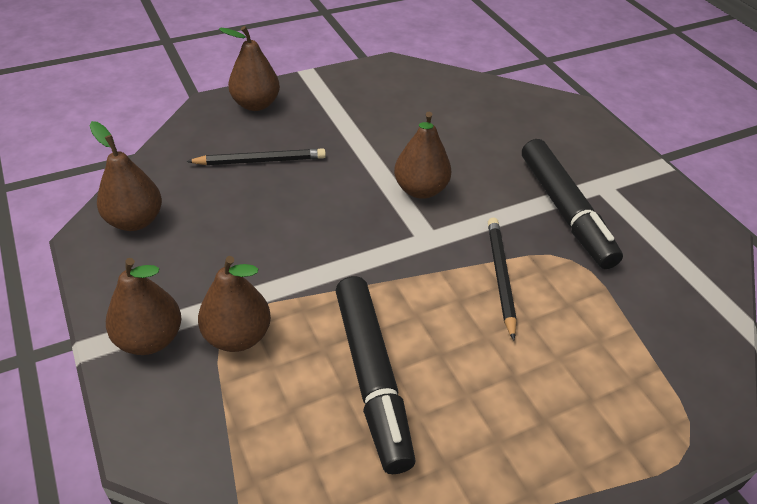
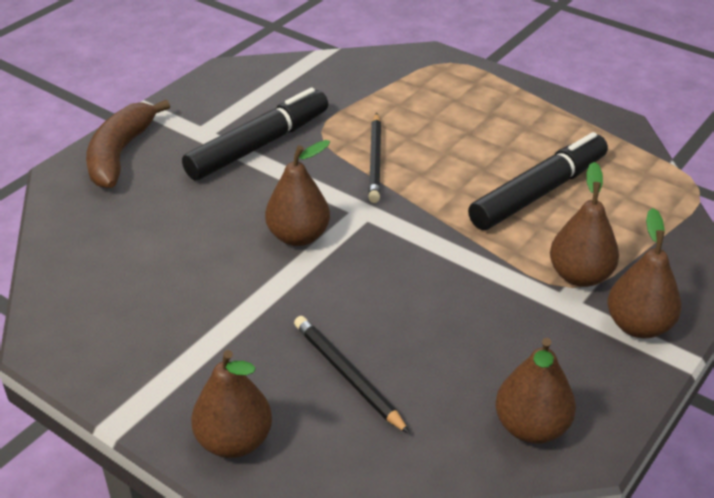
camera: 115 degrees left, 5 degrees down
(500, 276) = (375, 160): black pencil -> black pencil turned 60 degrees counterclockwise
(588, 136) = (120, 154): none -> brown banana

